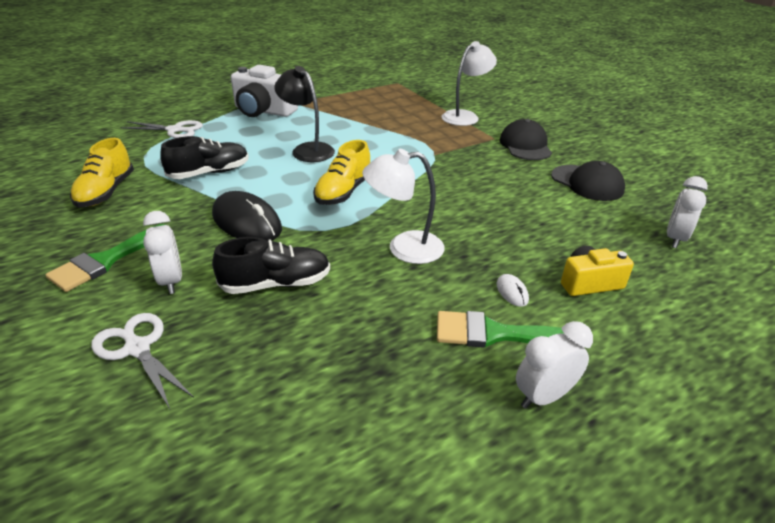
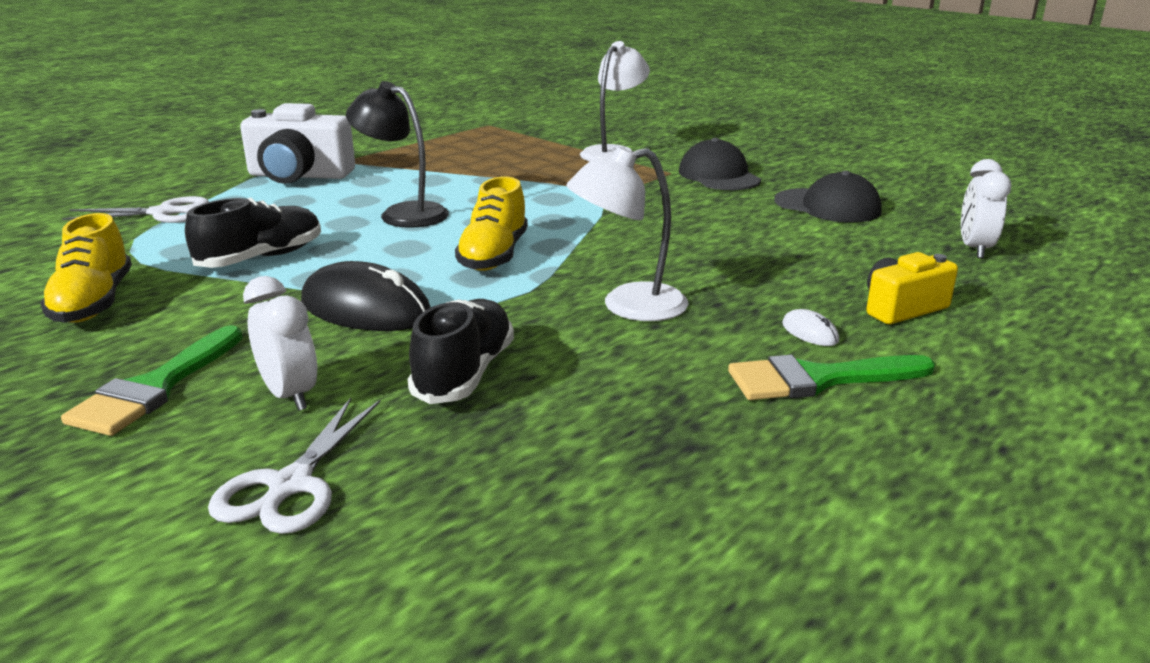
camera: 15 degrees left, 10 degrees down
(137, 348) = (290, 485): white scissors -> white scissors turned 105 degrees counterclockwise
(276, 284) = (464, 374): black shoe -> black shoe turned 45 degrees counterclockwise
(544, 396) = (926, 433): white clock -> none

